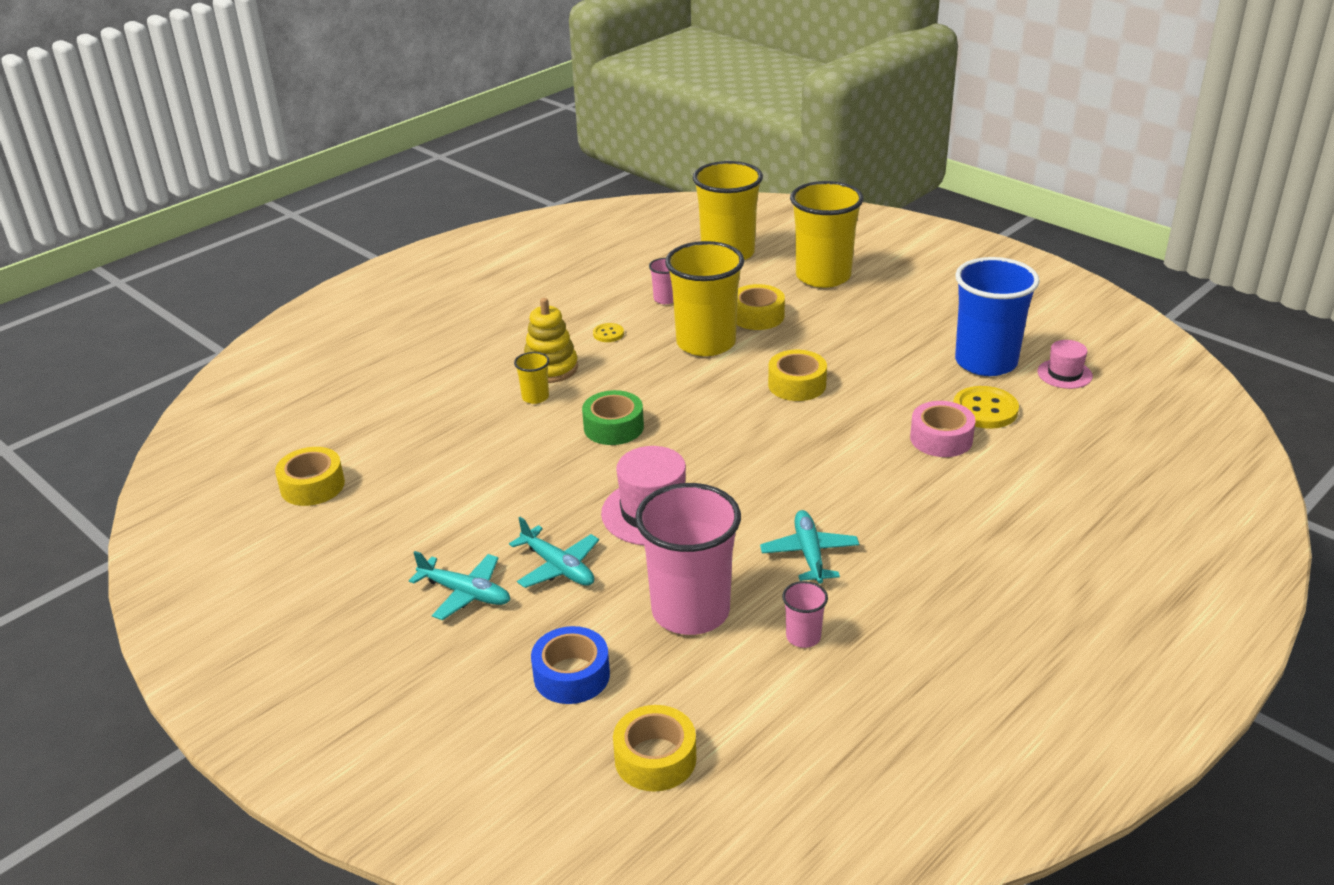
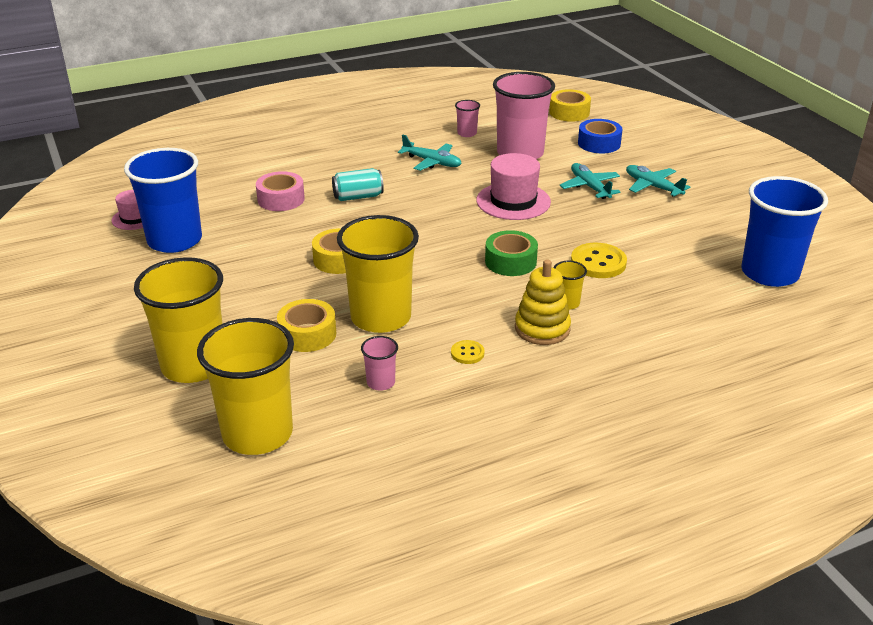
camera: 160 degrees left, 0 degrees up
(312, 486) = (769, 273): yellow tape -> blue cup
(809, 554) = (432, 162): turquoise plane -> turquoise plane turned 75 degrees counterclockwise
(854, 467) = (358, 197): none -> turquoise can
(985, 410) = (226, 209): yellow button -> yellow button (598, 263)

